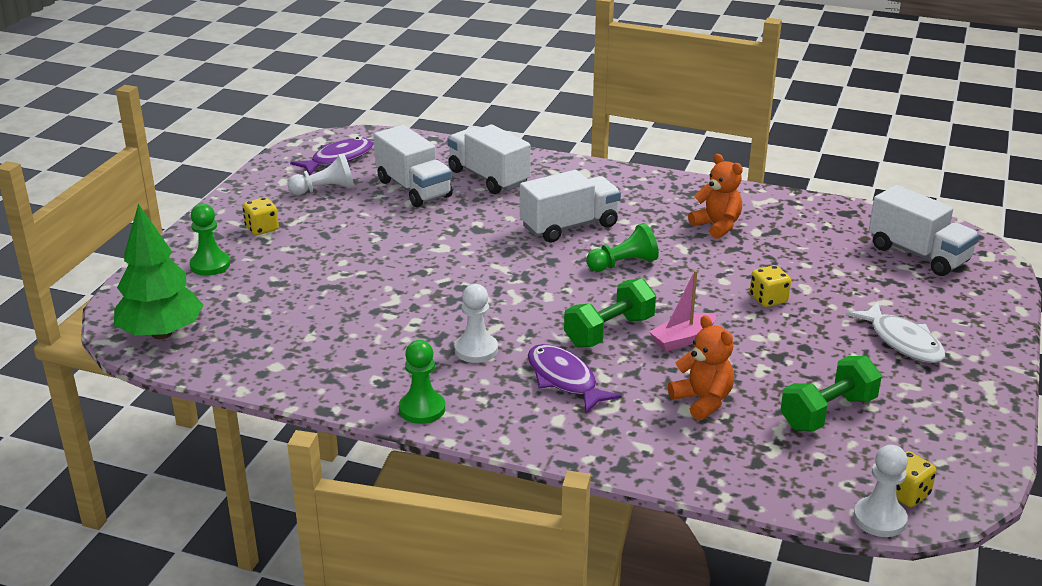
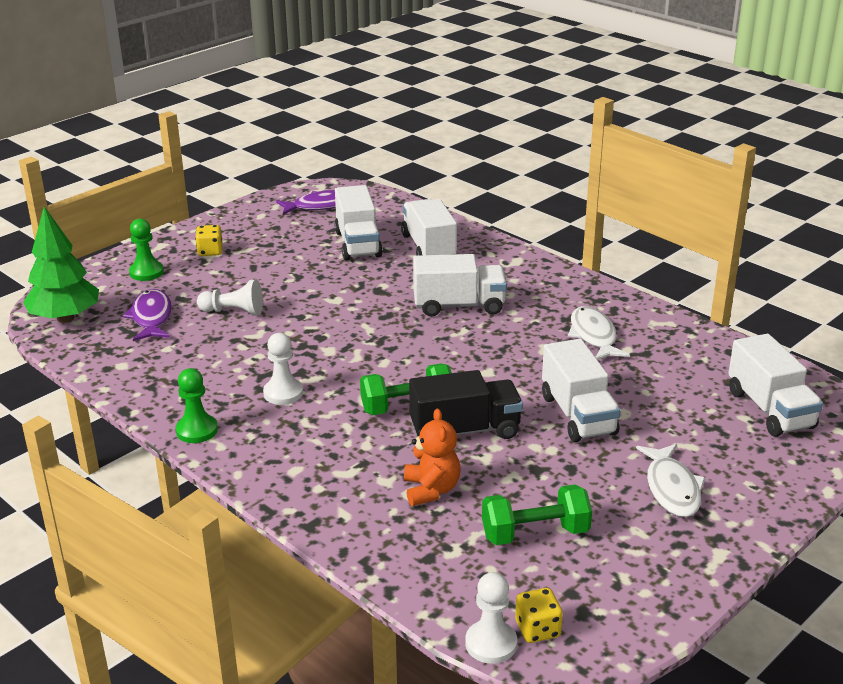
camera: 25 degrees right, 0 degrees up
(325, 190) = (286, 230): white pawn -> white pawn (233, 311)
(564, 379) = (331, 438): purple fish -> purple fish (151, 317)
(623, 264) = (475, 350): green pawn -> none
(683, 339) = (465, 431): pink boat -> black truck
(717, 226) = (593, 336): orange teddy bear -> white fish
(768, 299) = (578, 415): yellow dice -> white truck

